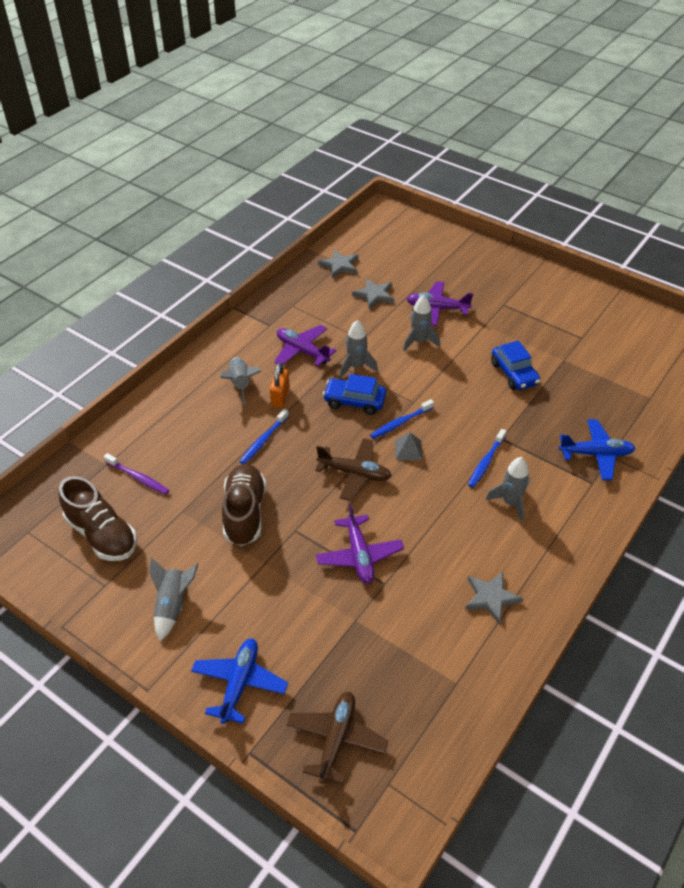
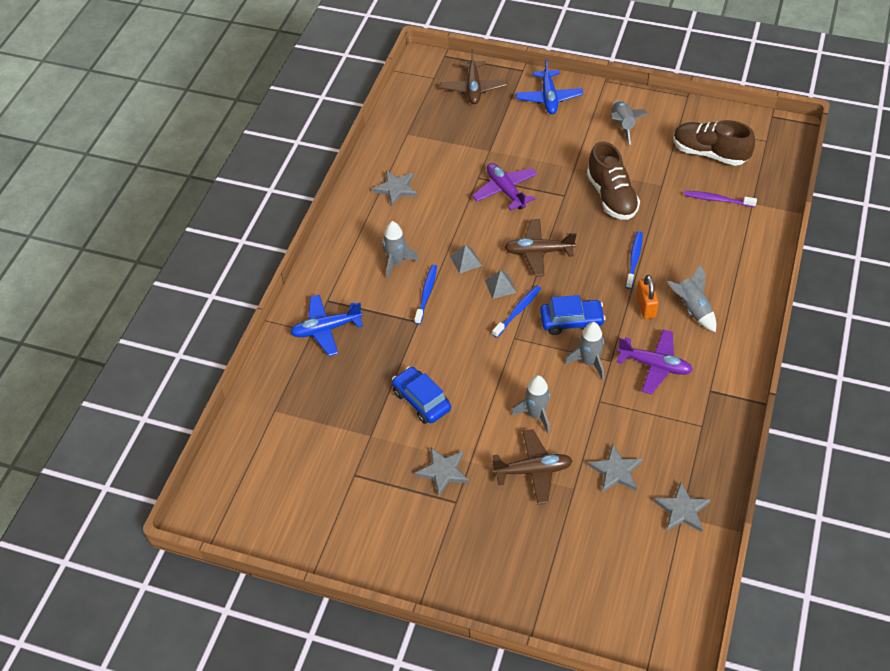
camera: 165 degrees right, 5 degrees up
(434, 485) = (466, 261): none -> grey pyramid
(437, 309) = (533, 471): purple plane -> brown plane
(508, 323) = (443, 471): none -> grey star

